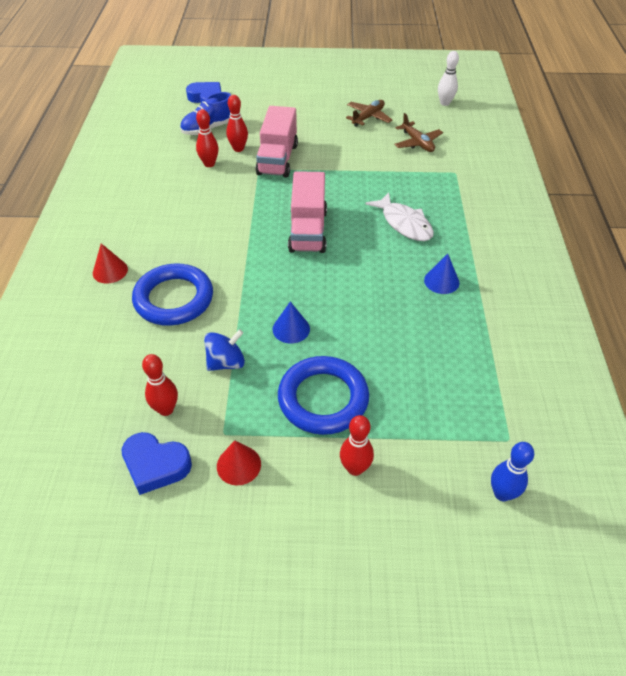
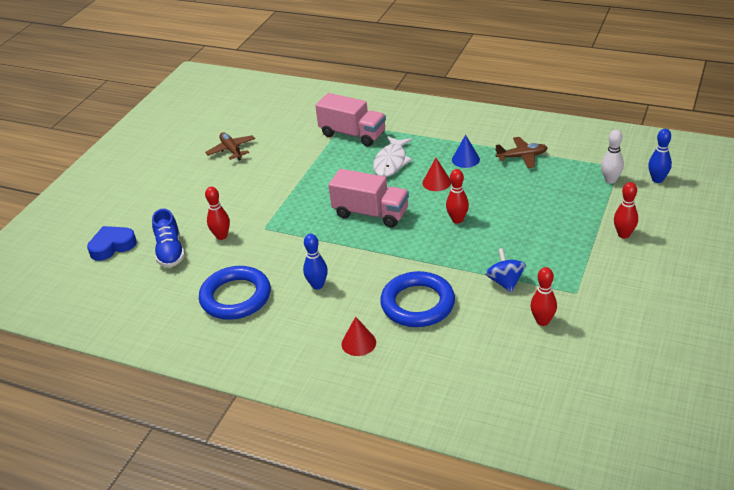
camera: 65 degrees left, 10 degrees down
(155, 465) = (595, 332): blue heart -> none
(186, 223) = (317, 285): none -> blue bowling pin
(209, 164) = (233, 259): red bowling pin -> red bowling pin (457, 220)
(238, 465) = (606, 288): red cone -> red cone (436, 182)
(277, 159) = (257, 214): pink truck -> pink truck (352, 134)
(291, 329) = (483, 242): blue cone -> none
(323, 399) = (559, 238): blue ring -> blue ring (236, 297)
(404, 223) = (391, 162): white fish -> white fish turned 120 degrees clockwise
(417, 143) = (290, 132): brown plane -> brown plane (522, 157)
(445, 103) = (243, 106): white bowling pin -> white bowling pin (610, 180)

